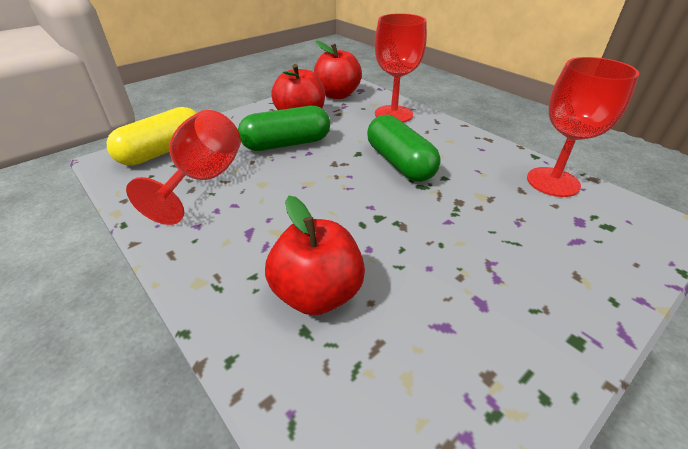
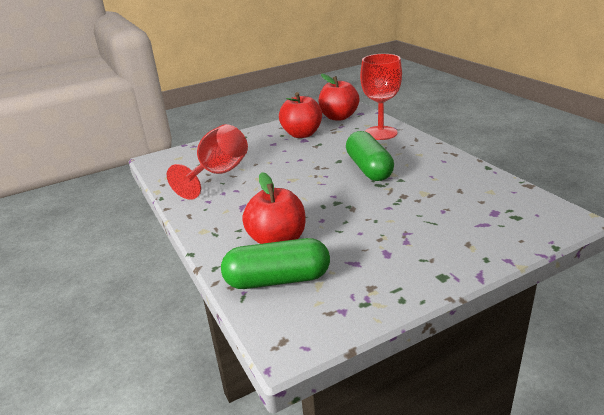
camera: 15 degrees right, 10 degrees down
(163, 151) = (193, 155): yellow capsule -> none
(286, 144) = (285, 153): green capsule -> green capsule (277, 280)
(553, 182) = (490, 186): red goblet -> none

